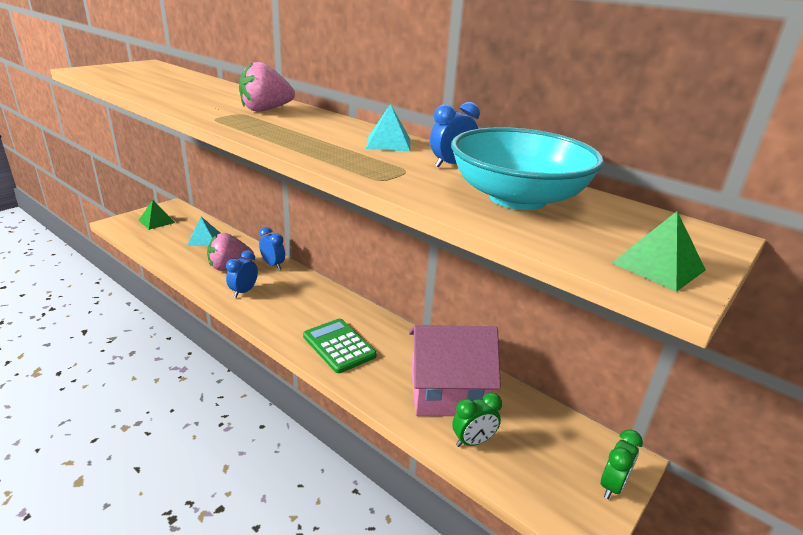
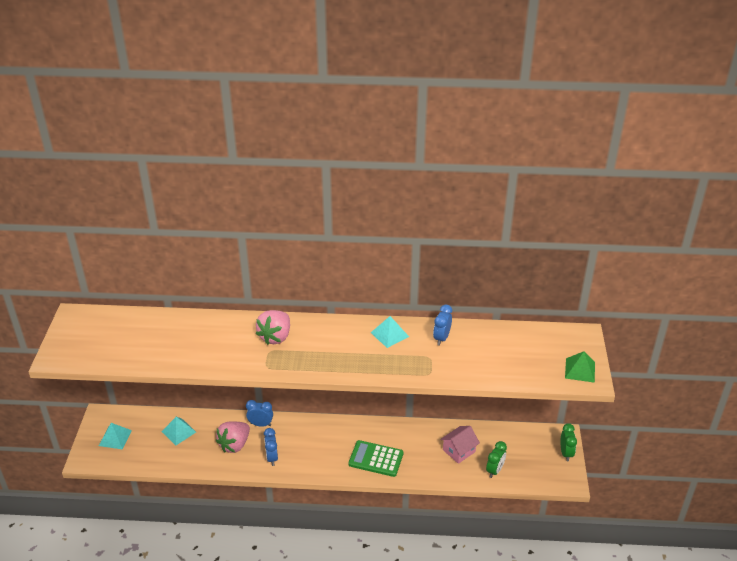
camera: 35 degrees left, 10 degrees up
(156, 221) = (115, 438): green pyramid -> turquoise pyramid
(447, 392) = (459, 451): pink house -> pink house, size x0.54
(517, 198) = (496, 351): turquoise bowl -> none

